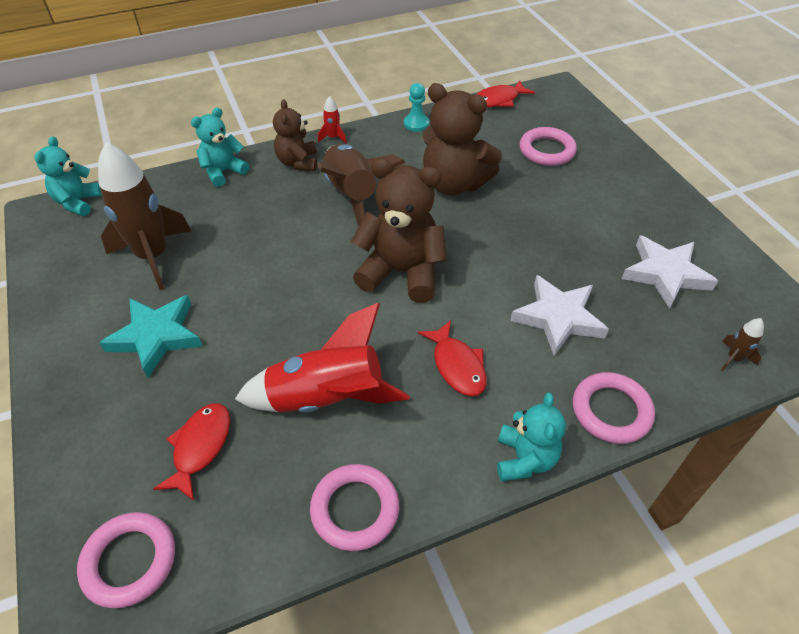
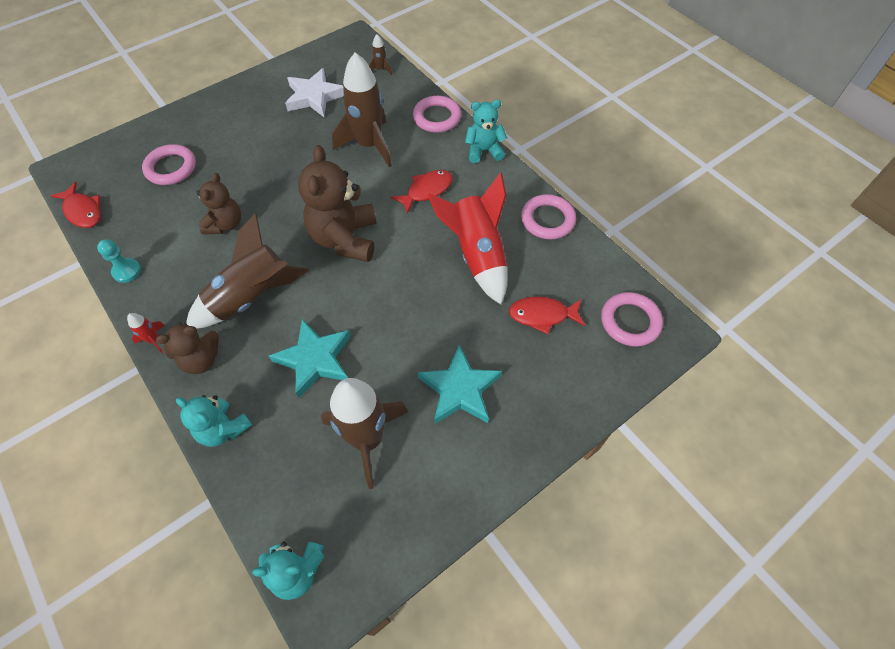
camera: 105 degrees left, 10 degrees up
(257, 231) = (315, 359): none -> turquoise star
(454, 184) = (225, 224): brown teddy bear -> brown teddy bear, size x0.60
(558, 318) = (369, 145): white star -> brown rocket

